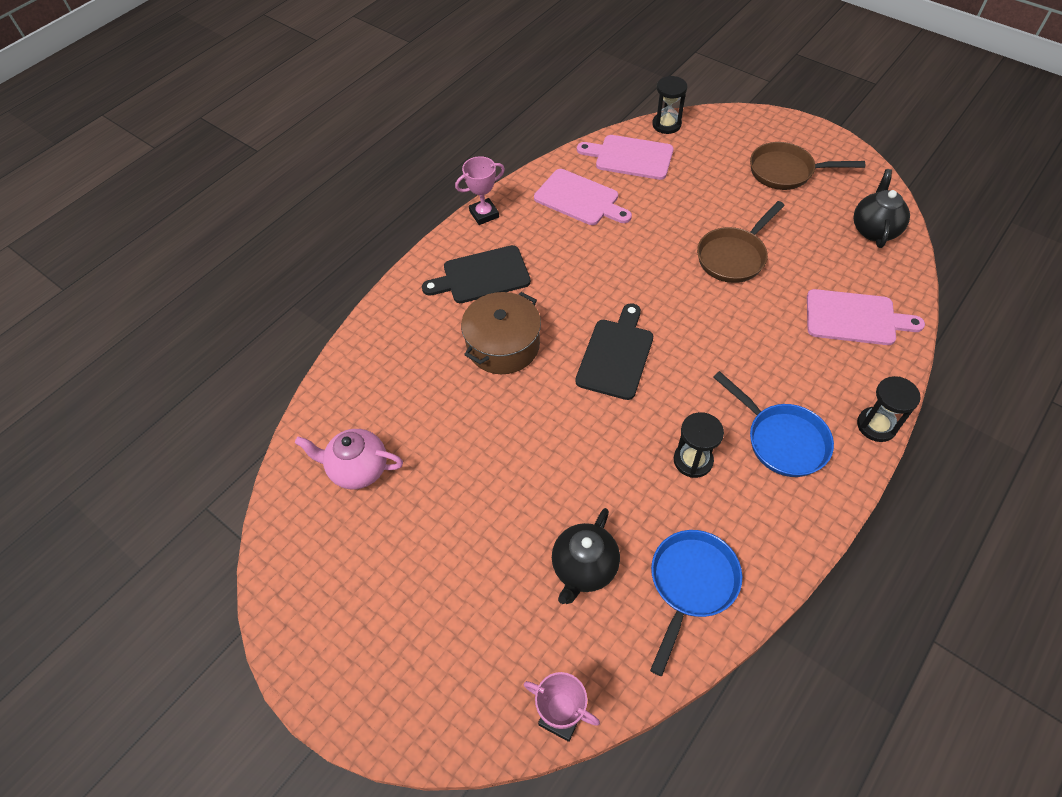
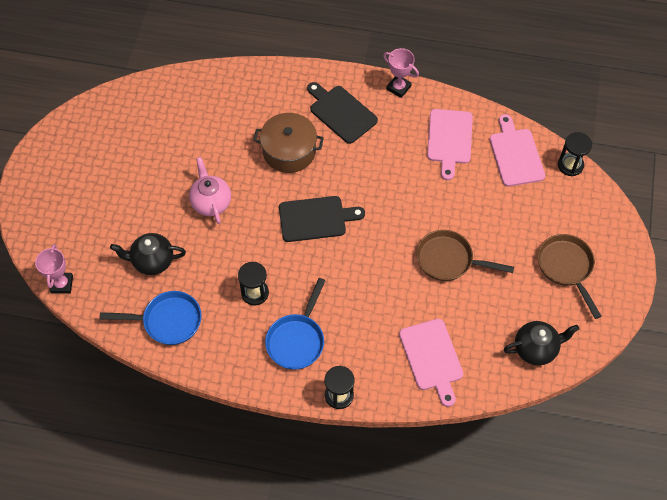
camera: 60 degrees right, 5 degrees up
(358, 469) = (160, 118): pink teapot -> pink teapot (211, 202)

